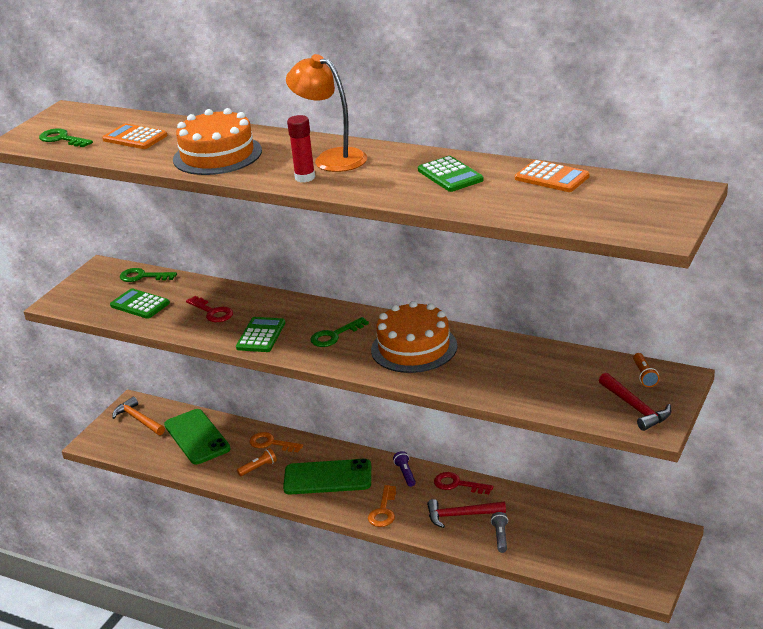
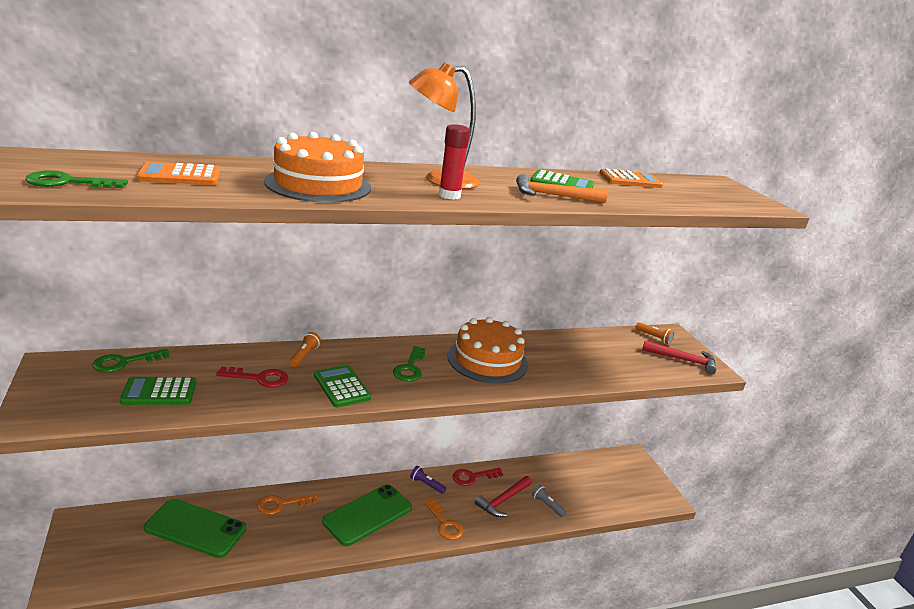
camera: 50 degrees left, 5 degrees down
(138, 419) = (104, 536): orange hammer -> orange hammer (553, 196)
(258, 468) = (294, 532): orange flashlight -> orange flashlight (304, 355)

